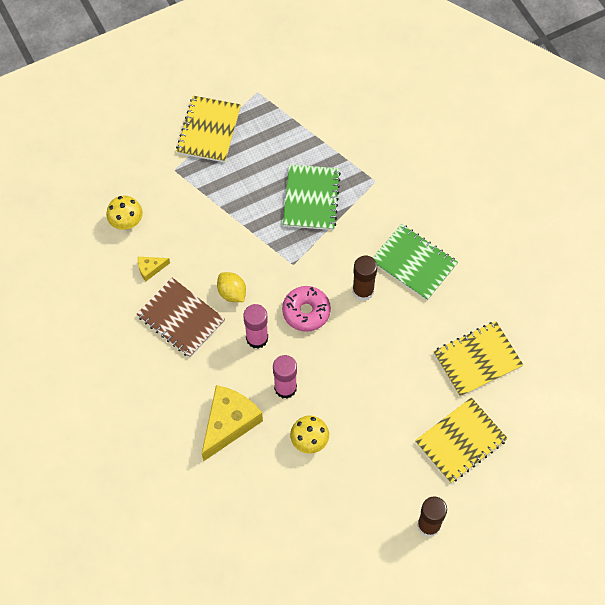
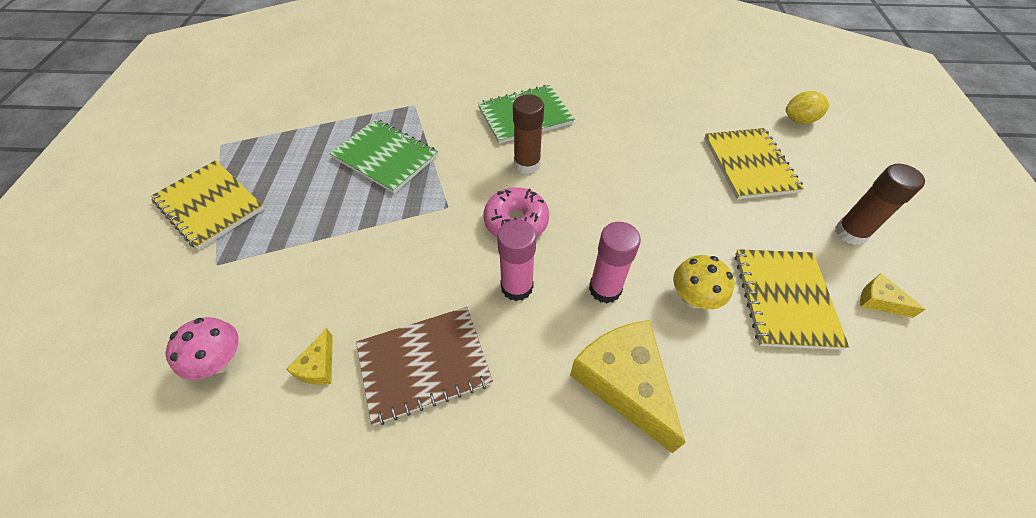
camera: 60 degrees left, 10 degrees down
(126, 222) = (221, 361): yellow mushroom -> pink mushroom
(232, 293) = (435, 284): yellow lemon -> yellow lemon (799, 120)
(374, 552) = (879, 301): none -> yellow cheese
(477, 360) = (660, 117): yellow notebook -> yellow notebook (785, 299)

